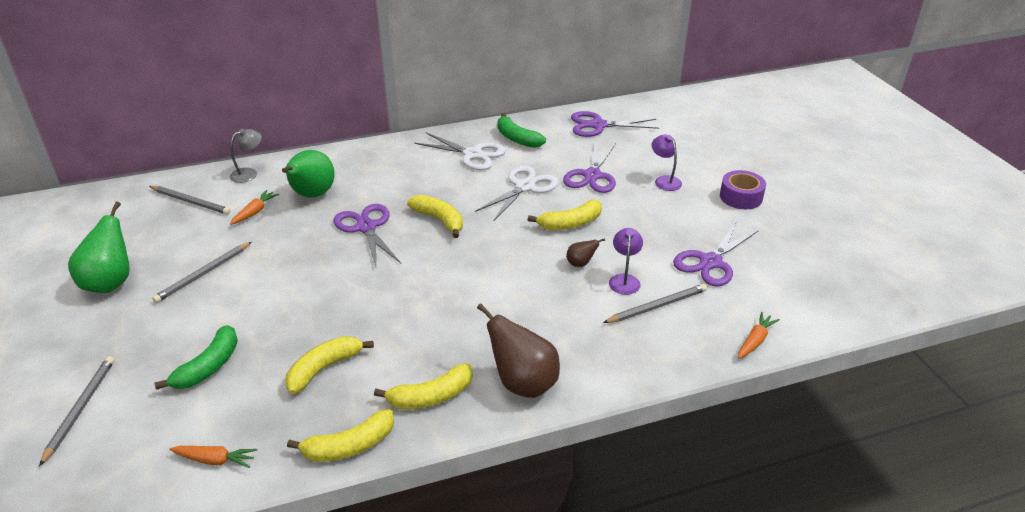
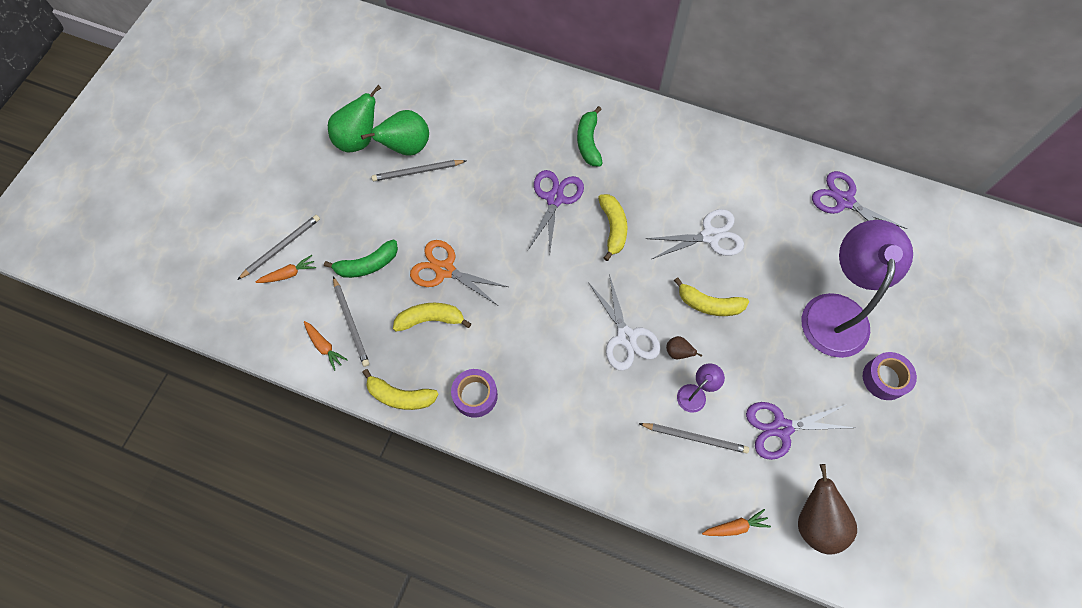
camera: 40 degrees right, 30 degrees up
(190, 201) = (457, 84): grey pencil -> grey pencil (351, 322)
(249, 173) = (516, 76): grey lamp -> none
(255, 212) = (491, 126): orange carrot -> orange carrot (289, 274)
(303, 326) = (445, 270): none -> orange scissors
(312, 195) = (543, 134): green pear -> green pear (407, 147)
(431, 396) = (475, 395): yellow banana -> purple tape
(473, 154) = (701, 166): white scissors -> white scissors (626, 337)
(517, 138) = (756, 171): green banana -> green banana (588, 142)
(523, 383) = (540, 431): brown pear -> brown pear (815, 521)
(592, 175) = (778, 261): purple scissors -> none
(664, 180) = (836, 311): purple lamp -> purple lamp, size x2.44

